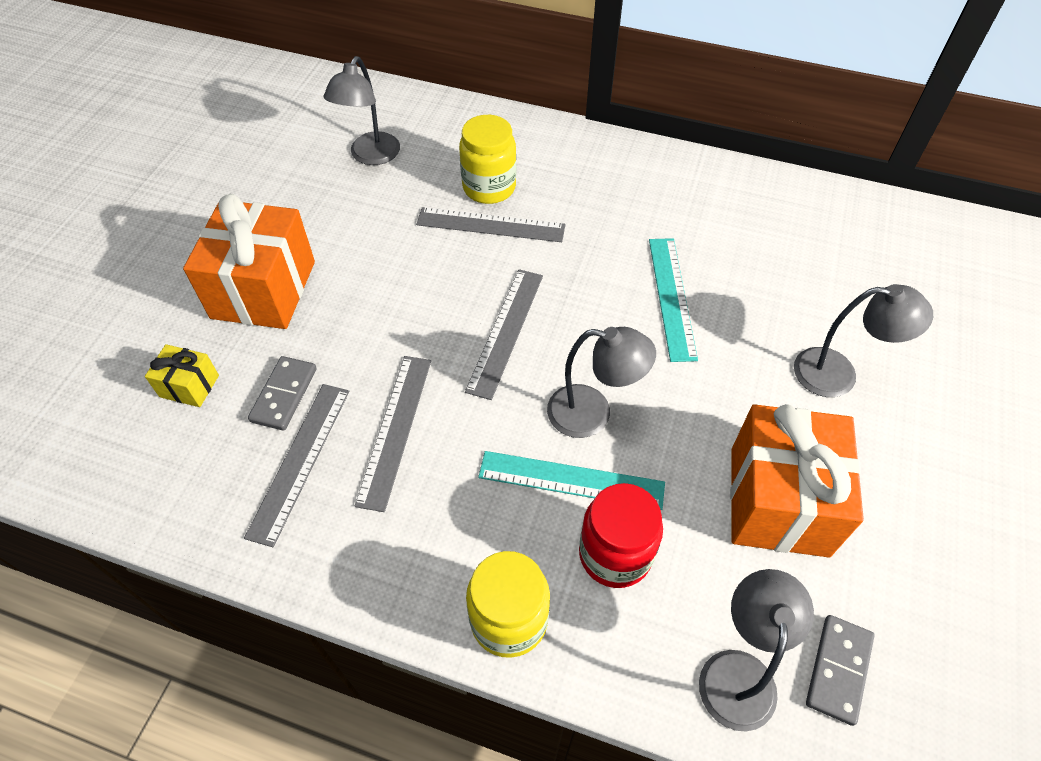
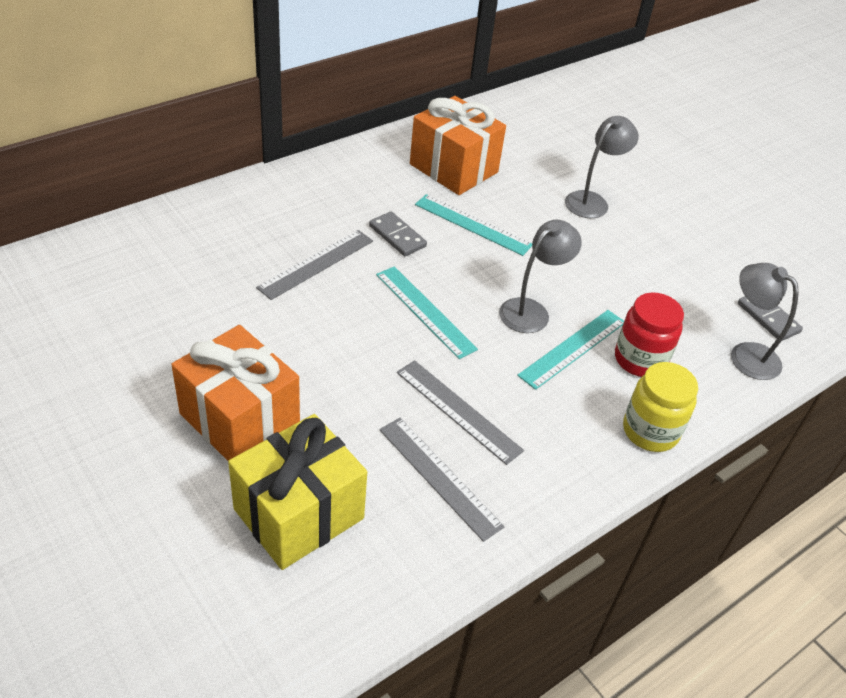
camera: 60 degrees left, 10 degrees down
(189, 386) = (299, 514): yellow gift -> yellow gift, size x2.16
(284, 395) = (367, 457): grey domino -> grey domino (397, 236)
(370, 156) = (160, 285): grey lamp -> none
(489, 187) = (277, 244): yellow jar -> none
(505, 331) = (425, 311): grey ruler -> turquoise ruler
(778, 501) = (655, 275): orange gift -> orange gift (453, 168)

